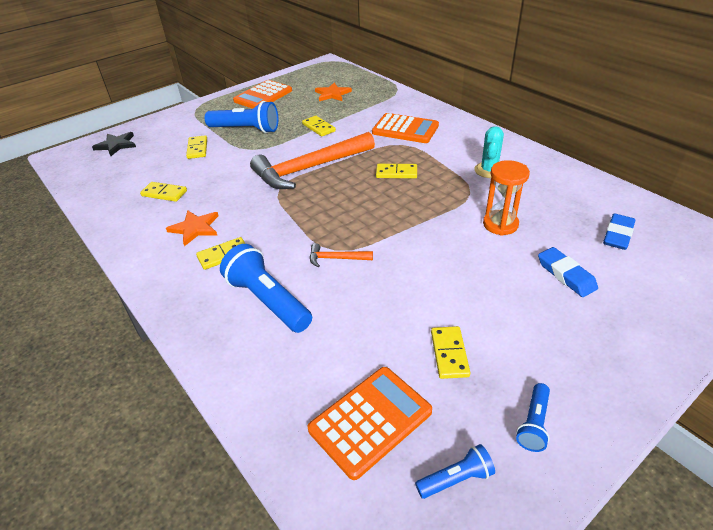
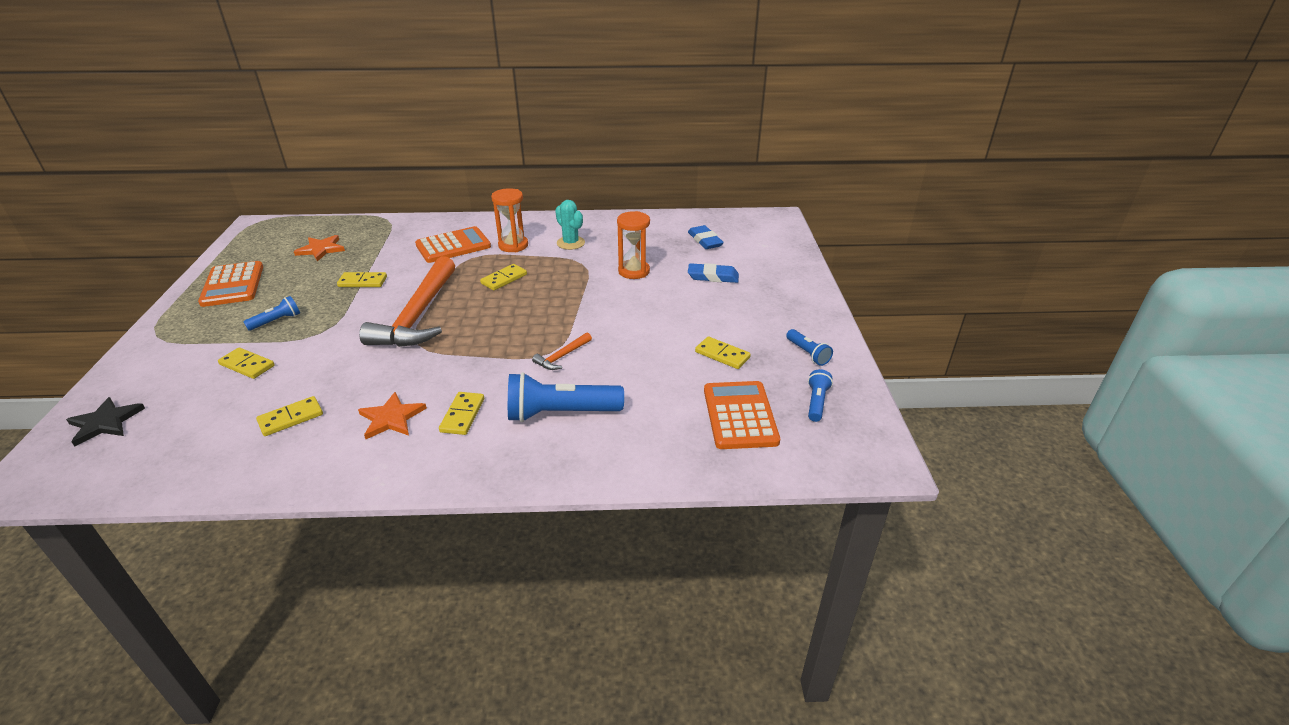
camera: 55 degrees left, 5 degrees down
(246, 129) = (276, 321): blue flashlight -> blue flashlight, size x0.52
(444, 150) = (513, 245): none -> orange hourglass

